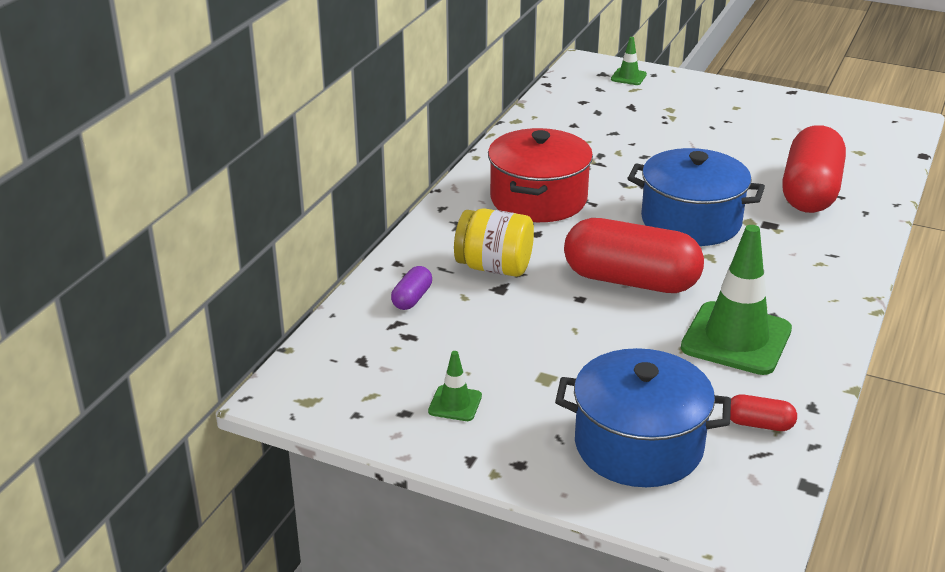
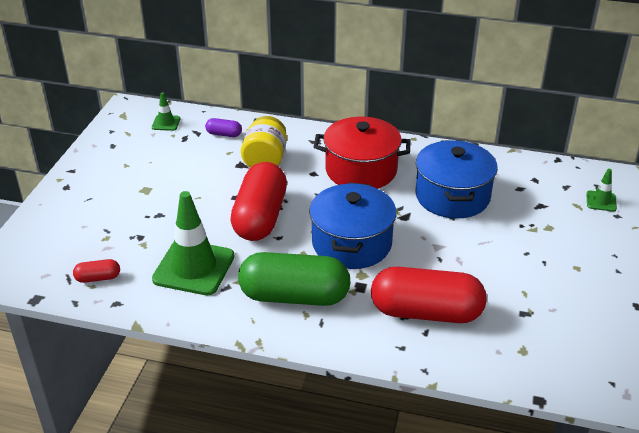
camera: 80 degrees right, 5 degrees up
(455, 404) = (120, 160): green traffic cone -> green traffic cone (166, 123)
(638, 445) = (79, 228): blue pot -> blue pot (452, 196)
(759, 424) = (98, 278): red capsule -> red capsule turned 75 degrees clockwise
(789, 268) = (294, 296): none -> green capsule

